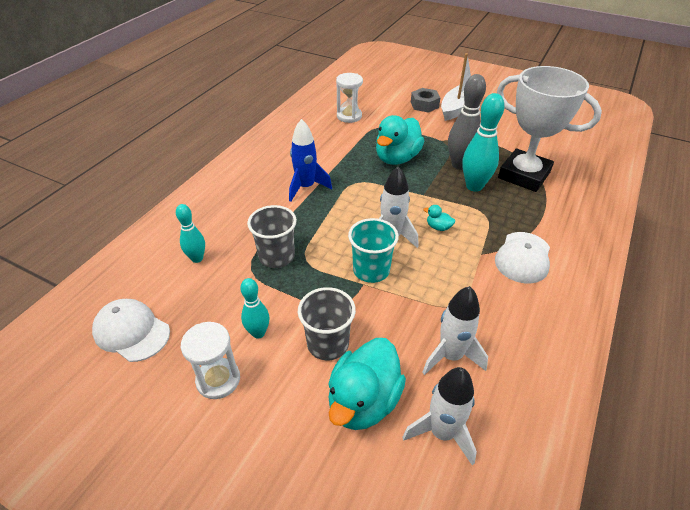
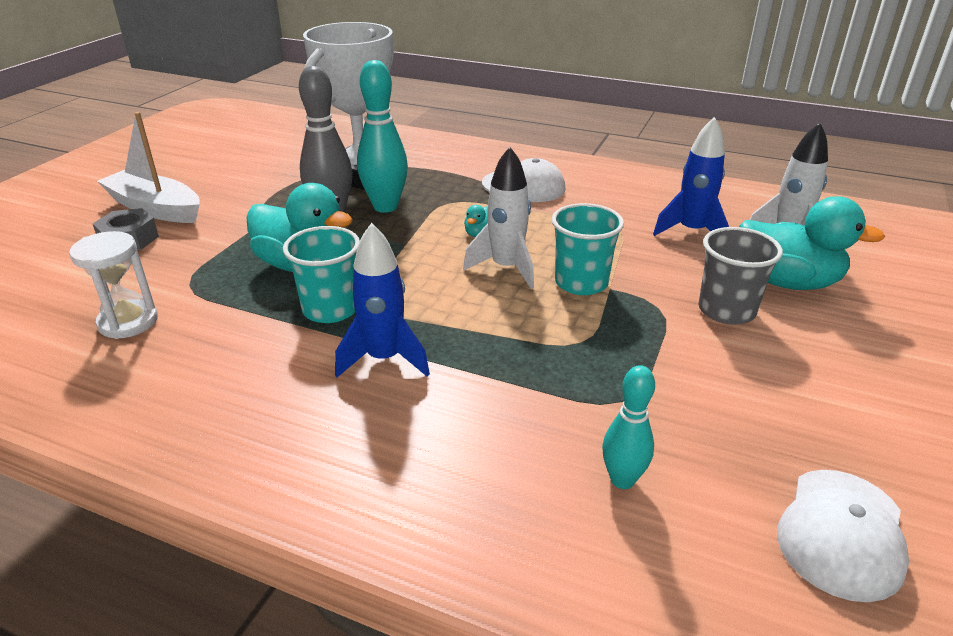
camera: 95 degrees left, 10 degrees down
(218, 380) = (848, 399): white hourglass -> none
(258, 333) = (746, 372): turquoise bowling pin -> none
(276, 256) = (582, 374): grey cup -> none
(352, 169) = (330, 309): none -> turquoise cup
(450, 356) = (691, 232): white rocket -> blue rocket

